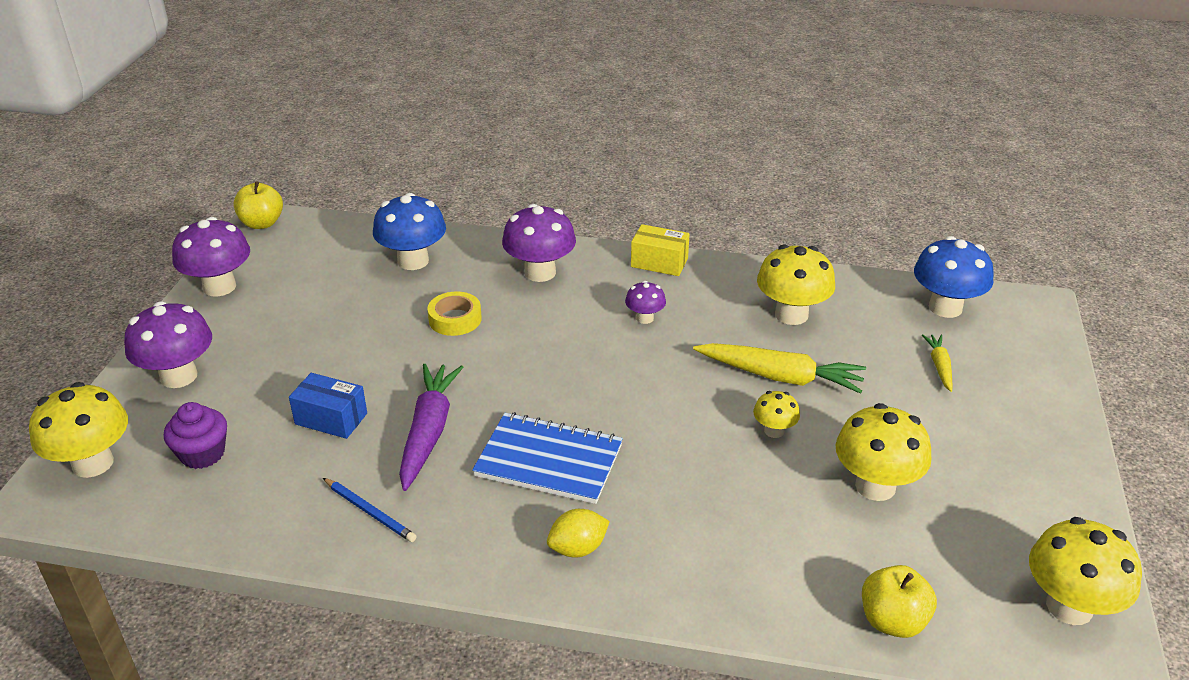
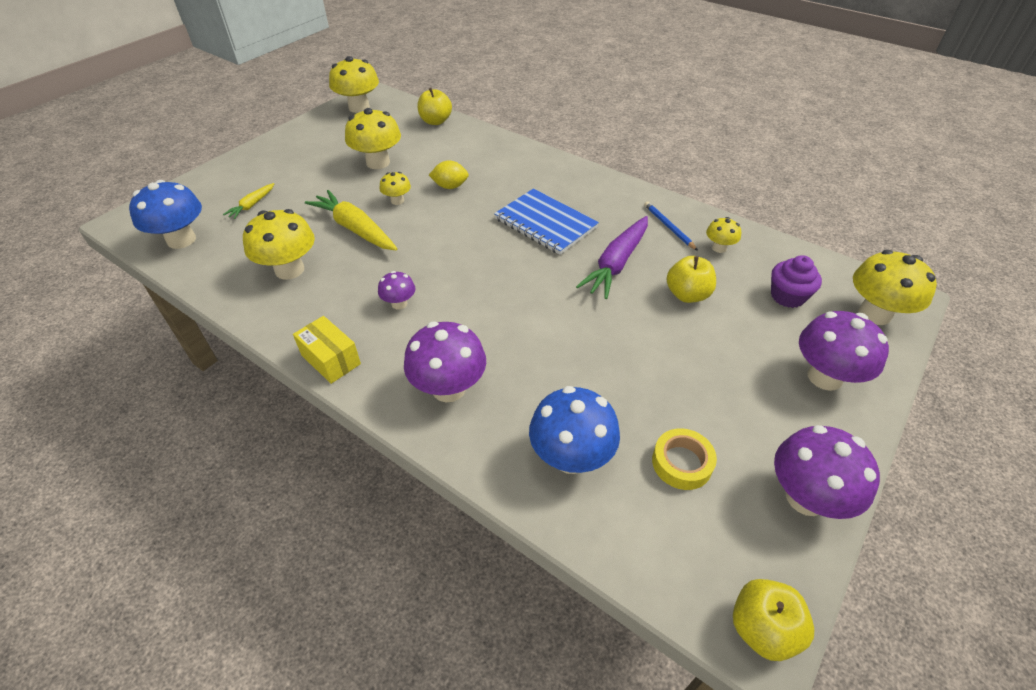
camera: 155 degrees left, 10 degrees up
(292, 498) = (719, 248): none -> yellow mushroom
(331, 418) = (687, 295): blue box -> yellow apple
(455, 319) = (558, 357): yellow tape -> yellow tape (682, 463)
(578, 548) = (556, 179): yellow lemon -> yellow lemon (450, 186)

